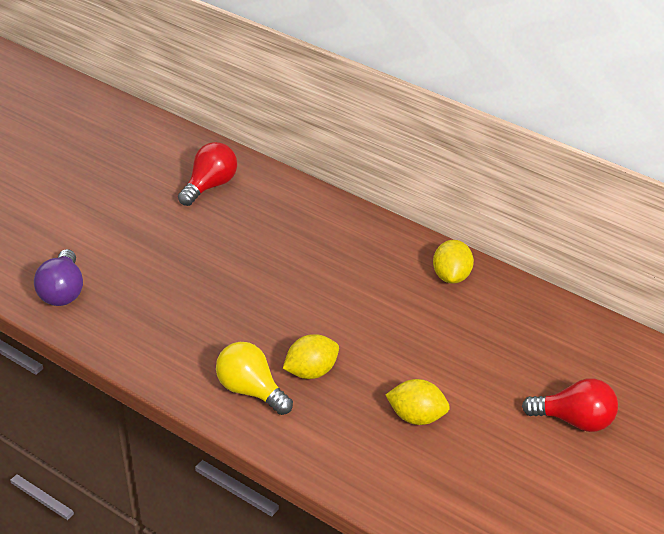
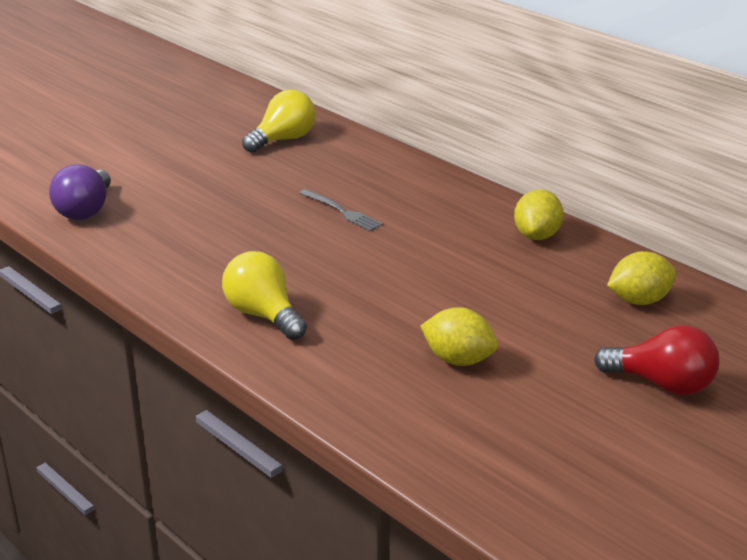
camera: 10 degrees right, 10 degrees down
(210, 186) = (283, 140): red light bulb -> yellow light bulb
(284, 267) = (342, 211): none -> grey fork
(311, 371) = (341, 305): yellow lemon -> yellow lemon (639, 300)

